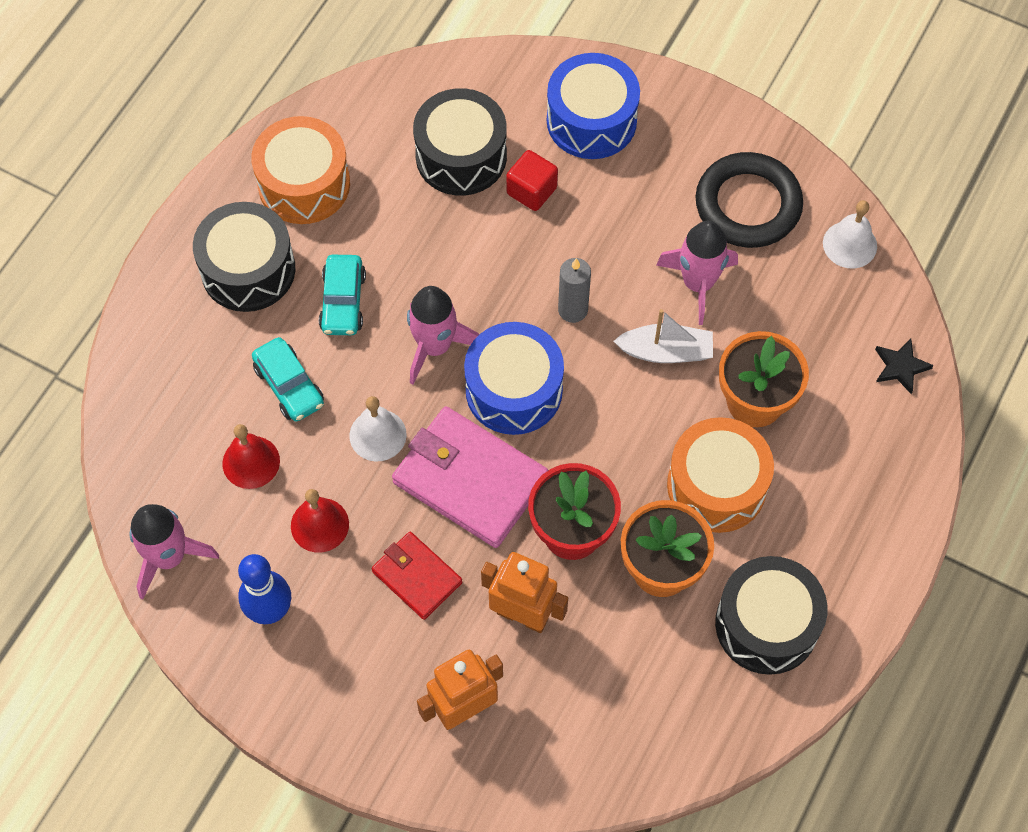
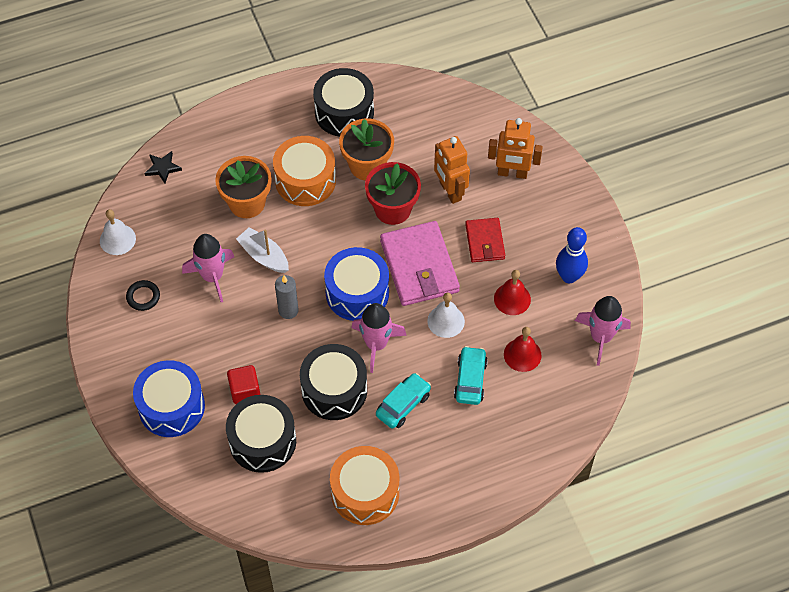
camera: 140 degrees left, 5 degrees down
(248, 270) = (439, 463): black drum -> black drum (334, 390)
(748, 205) = (143, 297): black ring -> black ring, size x0.46

